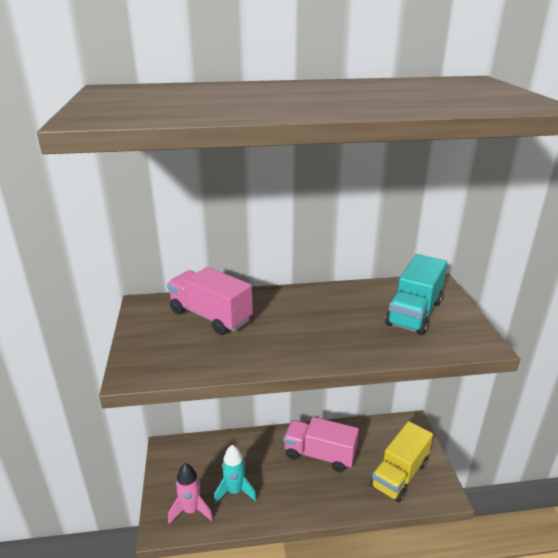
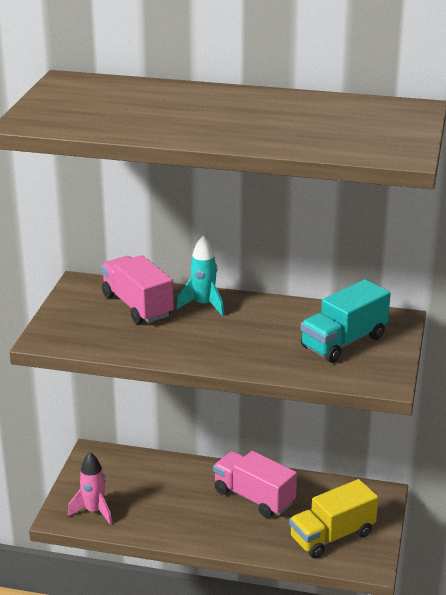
camera: 20 degrees right, 0 degrees up
(235, 491) = (145, 507): turquoise rocket -> turquoise rocket (203, 305)

